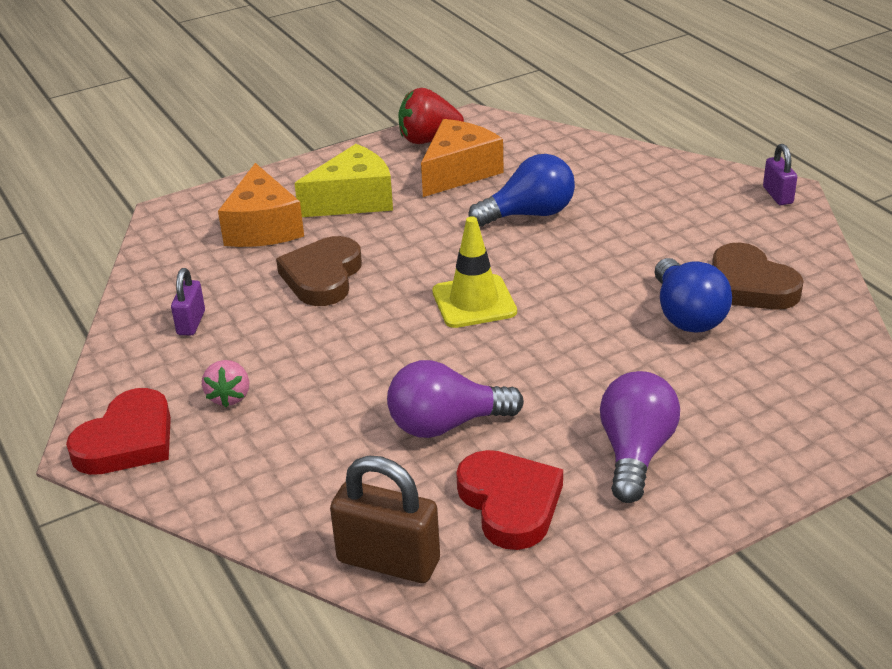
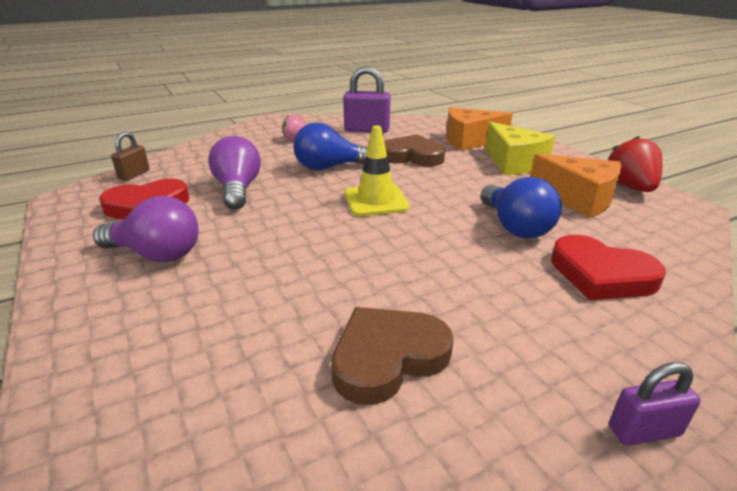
camera: 90 degrees right, 5 degrees down
(127, 440) = (273, 124): red heart -> red heart (601, 274)
(191, 323) = (367, 130): purple padlock -> purple padlock, size x1.73
(388, 561) = (134, 174): brown padlock -> brown padlock, size x0.58
(687, 315) = (335, 301): blue light bulb -> blue light bulb (329, 167)

